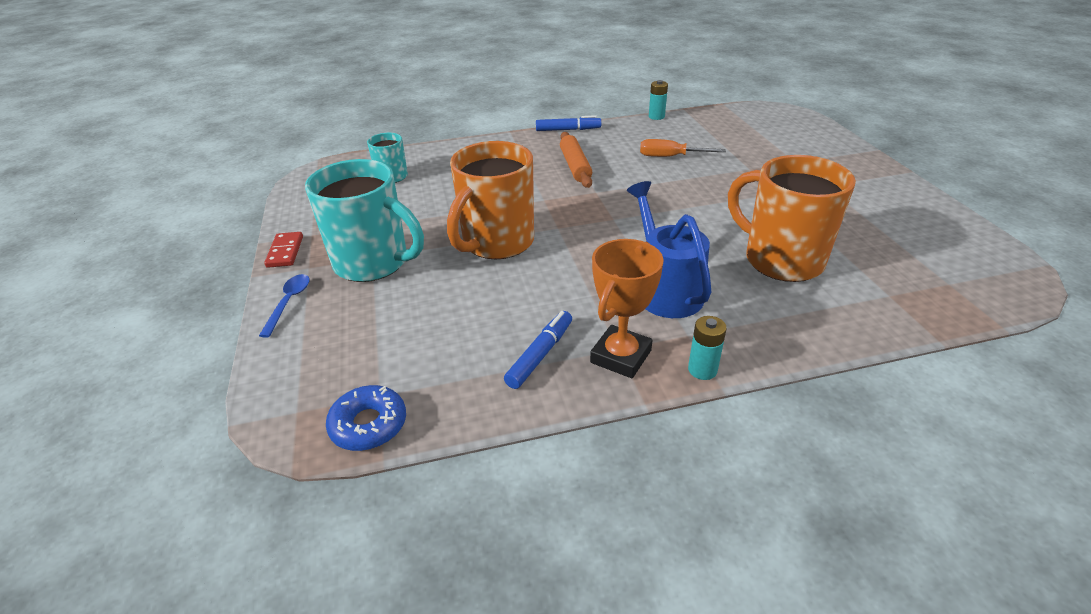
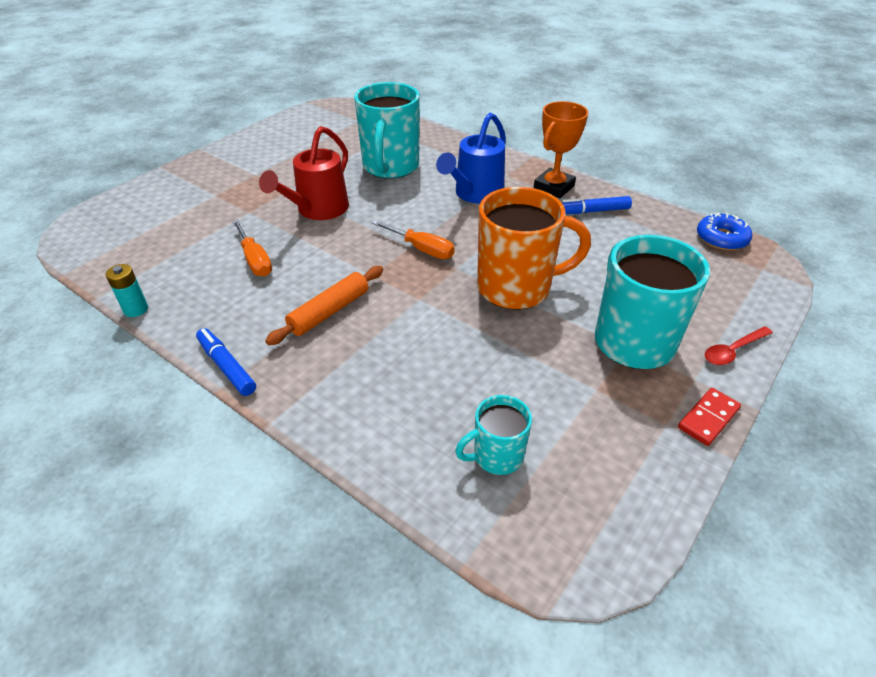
camera: 130 degrees left, 5 degrees up
(289, 303) = (733, 351): blue spoon -> red spoon
(602, 222) = (422, 249): none -> orange screwdriver
(621, 356) = (554, 187): orange trophy -> orange trophy turned 45 degrees counterclockwise
(702, 370) = (528, 163): turquoise battery -> none
(721, 196) = (318, 210): none -> red watering can
(781, 260) = (390, 167): orange mug -> turquoise mug

